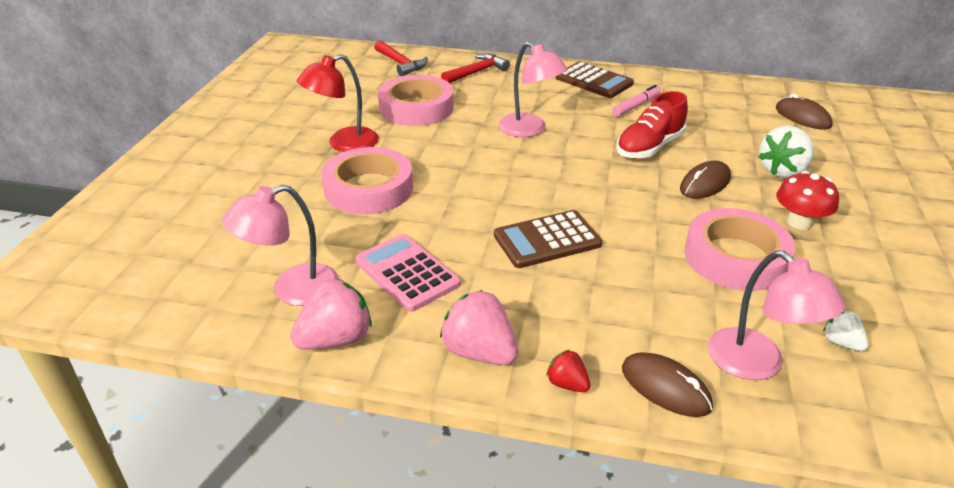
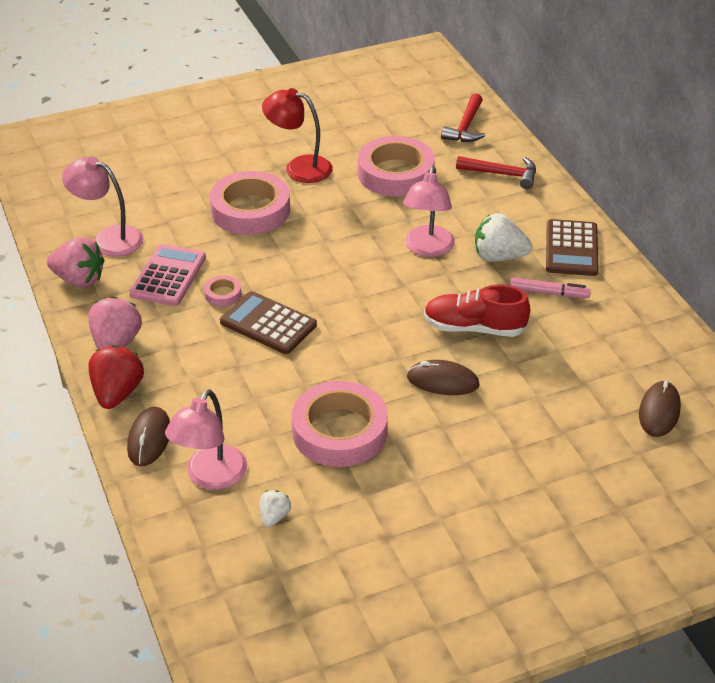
camera: 55 degrees right, 5 degrees up
(474, 249) = (223, 294): none -> pink tape
(567, 384) = (117, 393): red strawberry -> red strawberry, size x1.88
(782, 171) = (520, 424): white strawberry -> white strawberry (498, 257)
(799, 222) = (433, 456): red mushroom -> none

